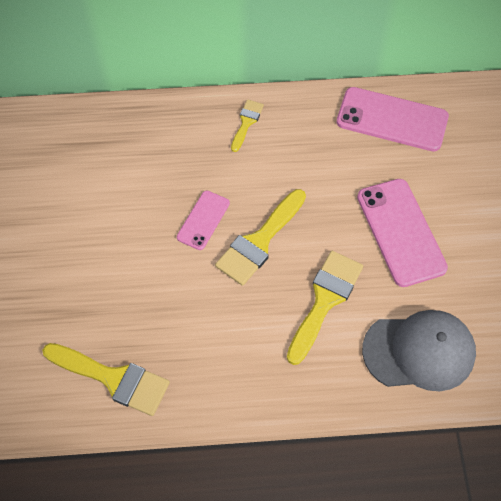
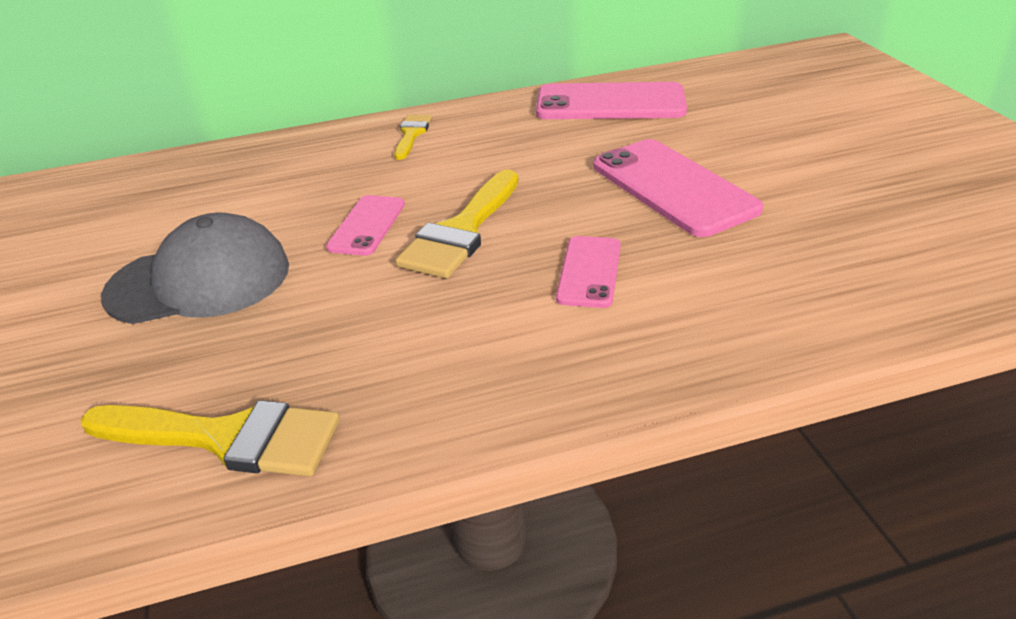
camera: 10 degrees left, 25 degrees down
(325, 300) = (589, 272): yellow brush -> pink phone
(419, 351) = (772, 298): grey cap -> grey cap (199, 280)

